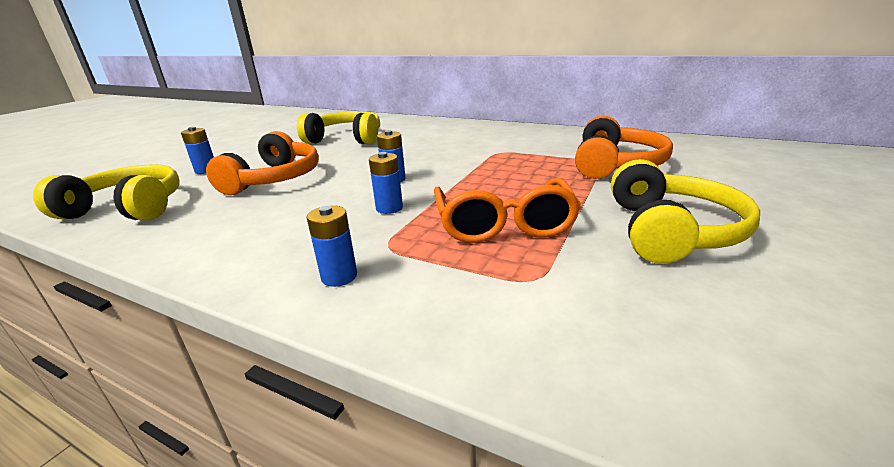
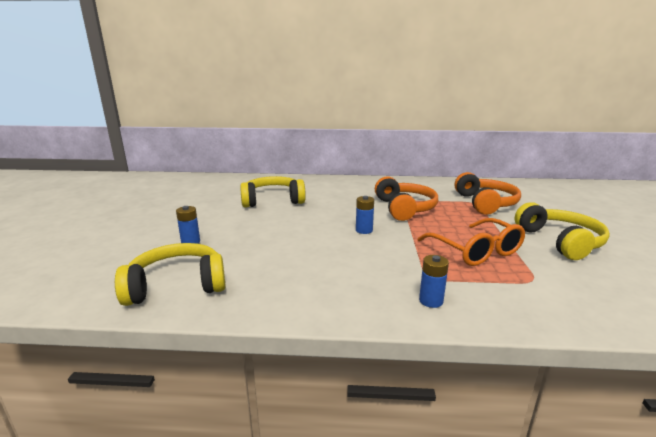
camera: 25 degrees left, 5 degrees down
(274, 179) = (269, 242): orange headphones -> orange headphones (404, 208)
(389, 208) = (393, 251): blue battery -> none

